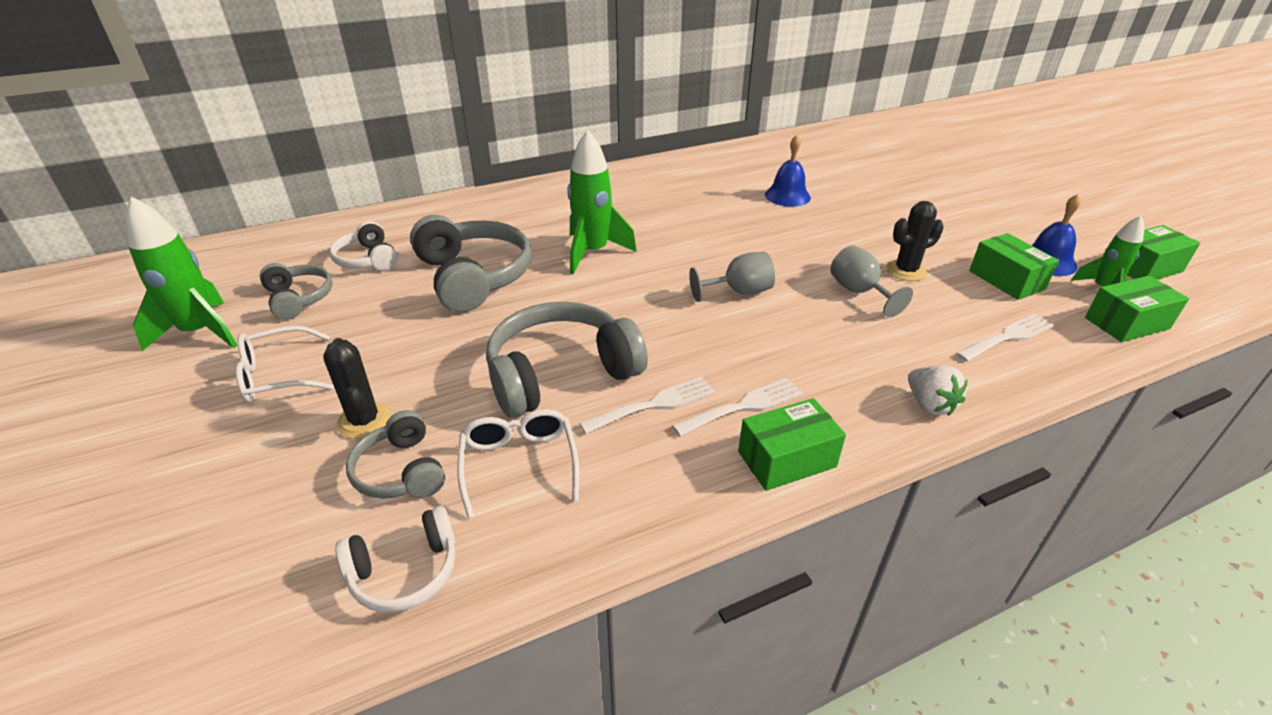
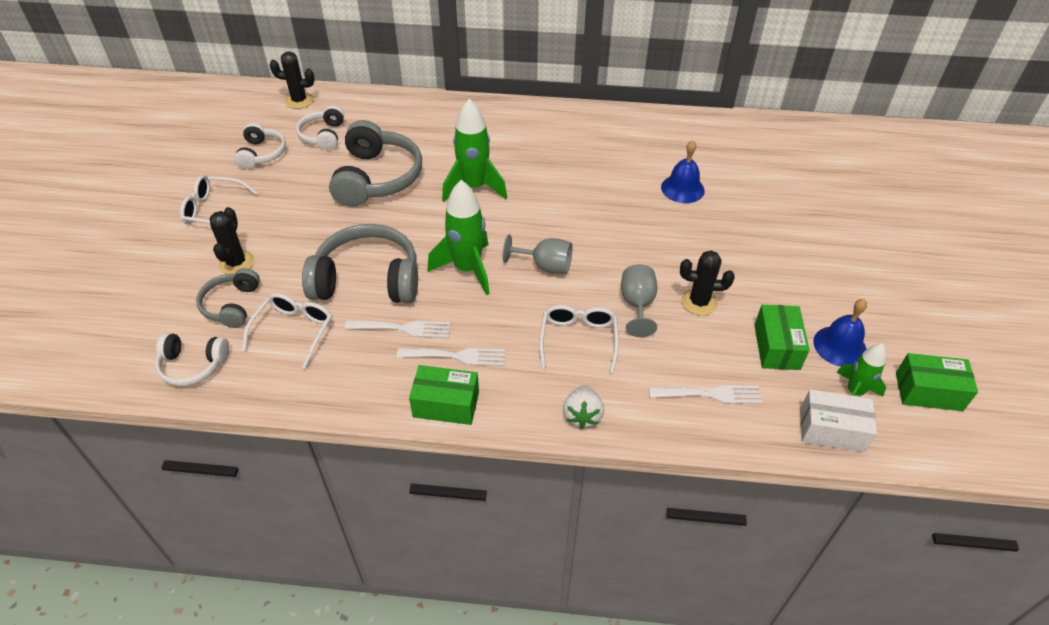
camera: 30 degrees right, 10 degrees up
(200, 332) = (194, 159): green rocket -> green rocket (467, 269)
(299, 298) = (262, 154): grey headphones -> white headphones
(305, 237) = (299, 101): none -> black cactus
(843, 340) = (578, 339): none -> white glasses
(1126, 323) = (831, 430): green box -> white box

